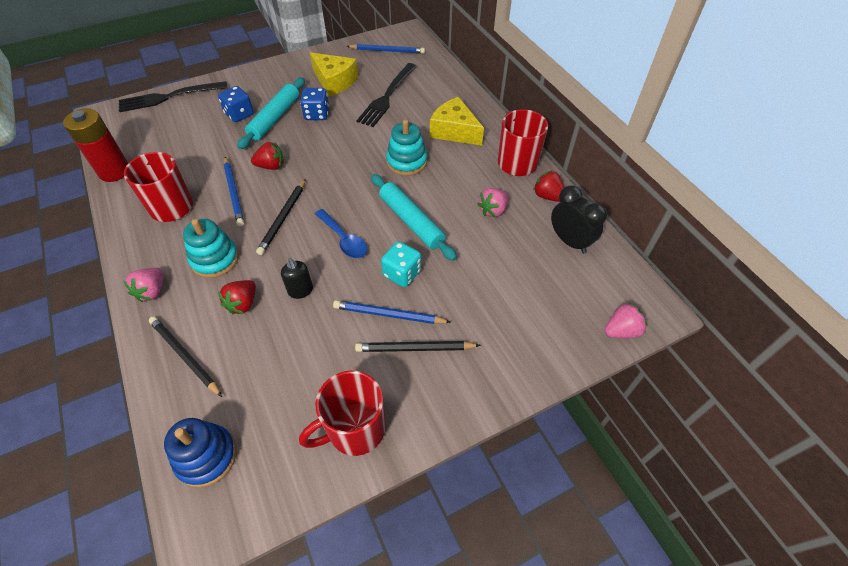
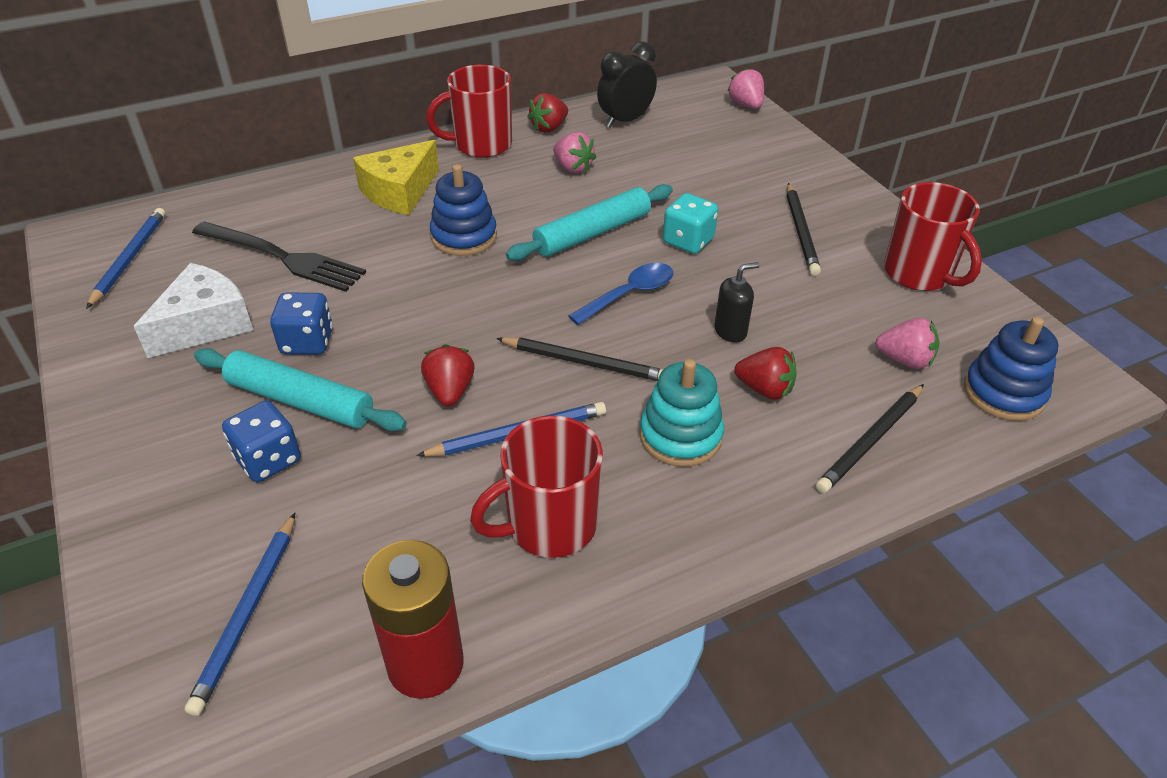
camera: 90 degrees left, 10 degrees down
(152, 291) = (760, 509): pink strawberry -> pink strawberry (904, 360)
(169, 97) = (143, 615): black fork -> none
(334, 81) = (205, 324): yellow cheese -> white cheese
(389, 315) = (756, 251): blue pencil -> blue pencil (248, 613)
(406, 162) = (464, 237): turquoise stacking toy -> blue stacking toy

